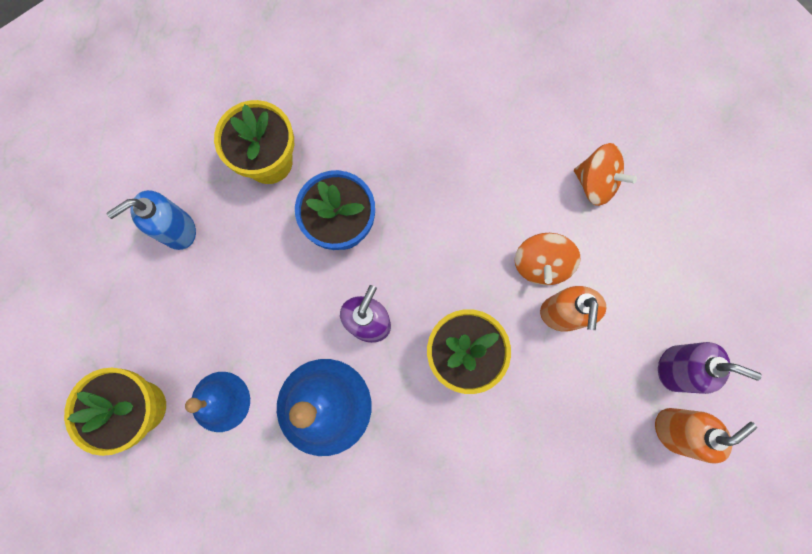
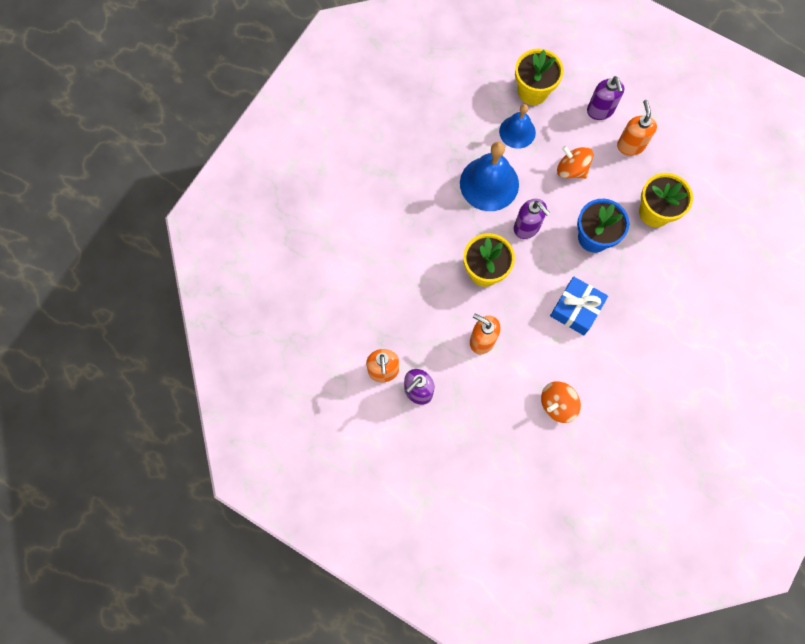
camera: 115 degrees right, 5 degrees down
(136, 293) = (600, 111): none -> purple soap dispenser
(178, 230) = (630, 145): blue soap dispenser -> orange soap dispenser
(456, 209) = (576, 309): none -> blue gift
(541, 264) = (518, 343): orange spinning top -> orange spinning top (571, 169)

